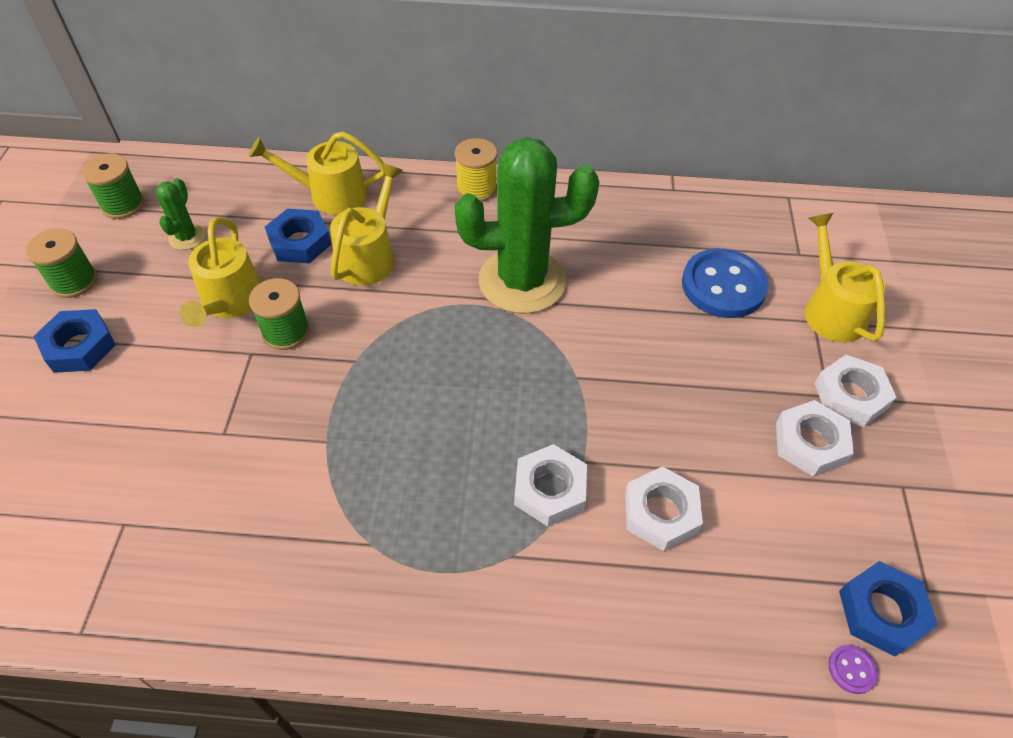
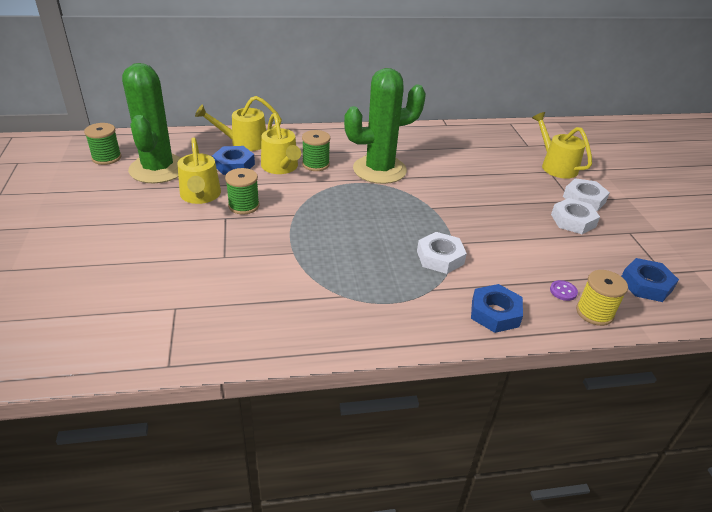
camera: 15 degrees left, 15 degrees down
(74, 281) = (88, 196): green spool -> green spool (315, 164)
(79, 346) = (105, 227): blue nut -> blue nut (495, 313)
(187, 237) = (158, 169): green cactus -> green cactus, size x2.36
(369, 256) = (281, 167): yellow watering can -> yellow watering can turned 150 degrees clockwise
(476, 188) = (333, 133): yellow spool -> yellow spool (594, 312)
(661, 513) = (508, 259): white nut -> none
(723, 286) = (494, 161): blue button -> none
(851, 669) = (643, 311): purple button -> purple button (563, 291)

